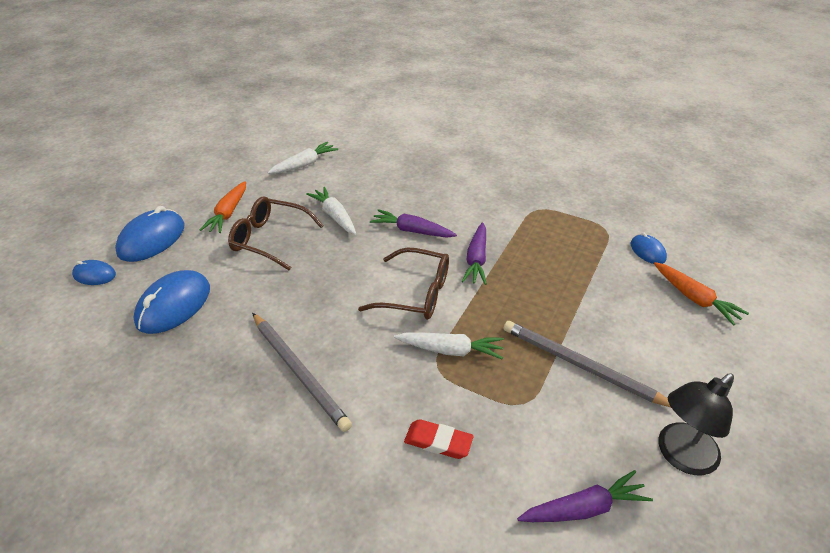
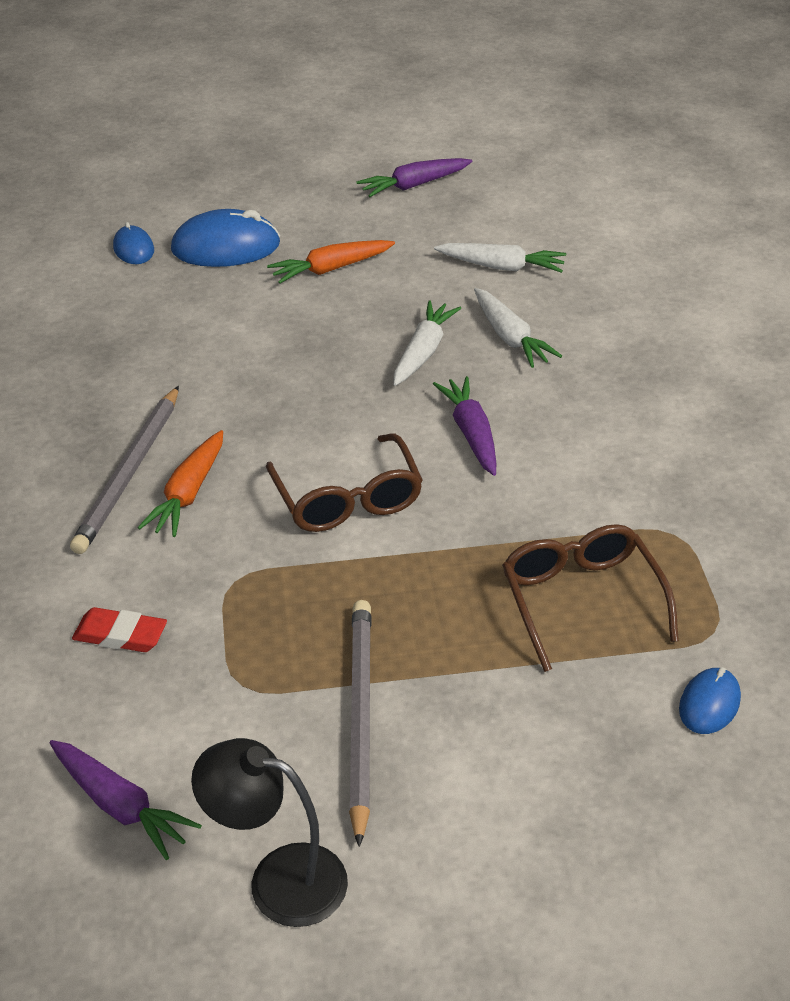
camera: 55 degrees right, 0 degrees up
(174, 305) = (142, 327): blue mouse -> none
(270, 239) = (320, 328): brown glasses -> brown glasses (582, 601)
(438, 442) = (120, 635): red eraser -> red eraser turned 60 degrees counterclockwise
(450, 350) = (274, 578): white carrot -> white carrot (510, 337)
(476, 259) = (477, 522): purple carrot -> purple carrot (414, 185)
(694, 298) = (643, 801): orange carrot -> orange carrot (188, 493)

